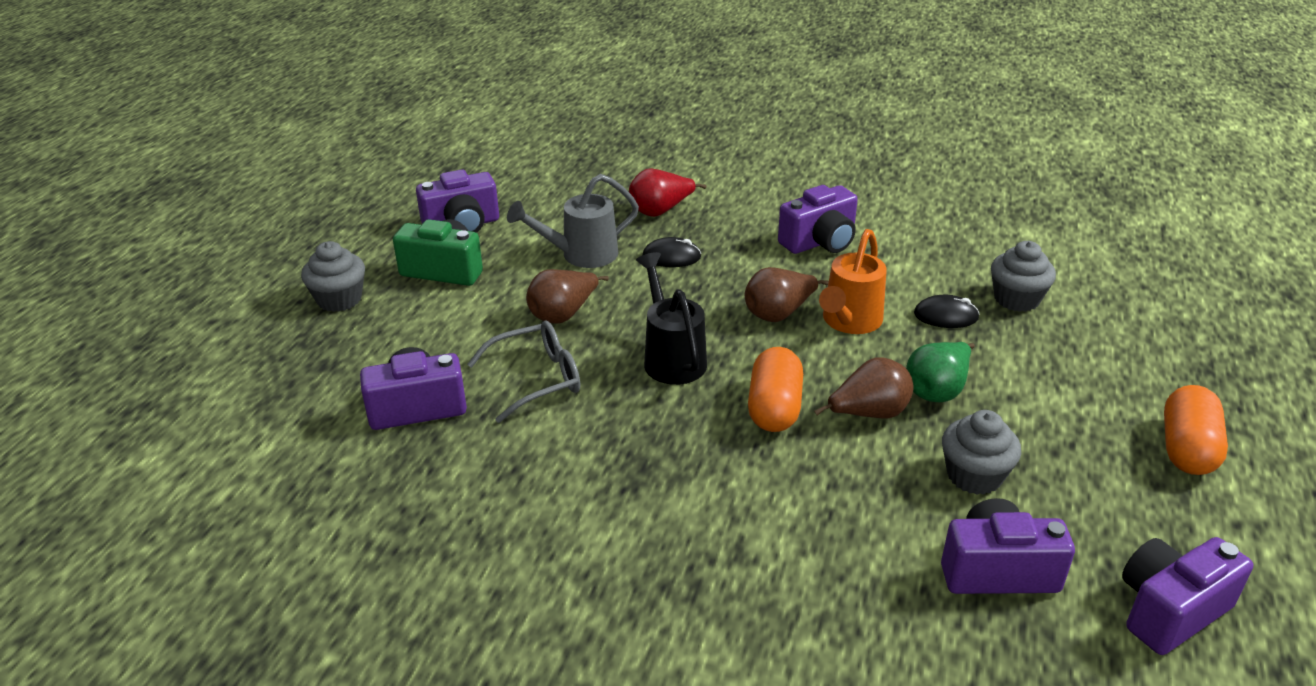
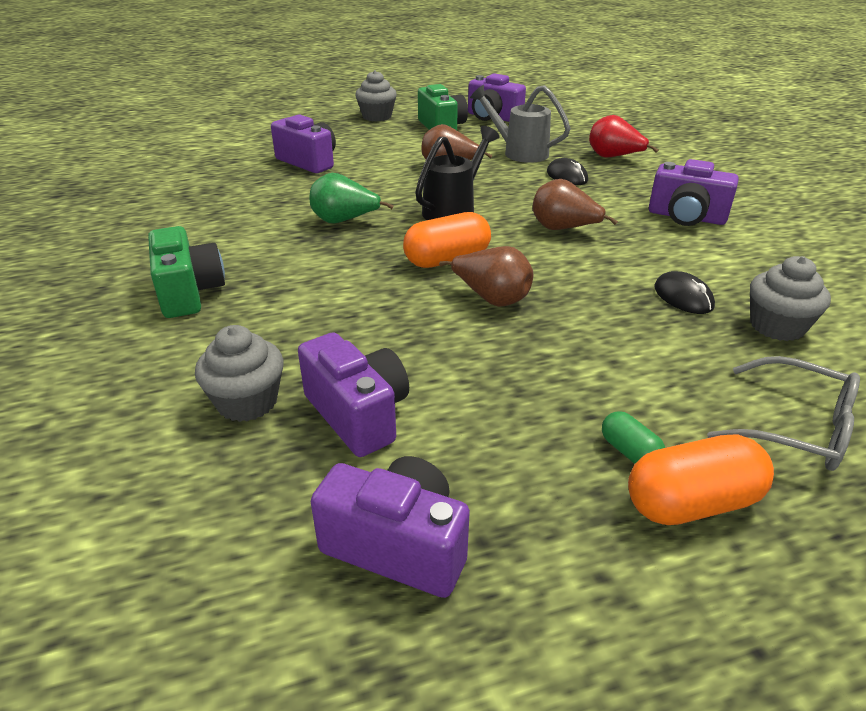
camera: 55 degrees right, 0 degrees up
(537, 379) = (374, 181): grey glasses -> grey glasses (796, 428)
(681, 621) = (189, 292): none -> green camera
(849, 322) = (599, 258): orange watering can -> none
(937, 390) = (567, 321): green pear -> green pear (344, 221)
(974, 476) = (473, 370): grey cupcake -> grey cupcake (247, 402)
(1122, 447) = (629, 452): none -> green capsule

